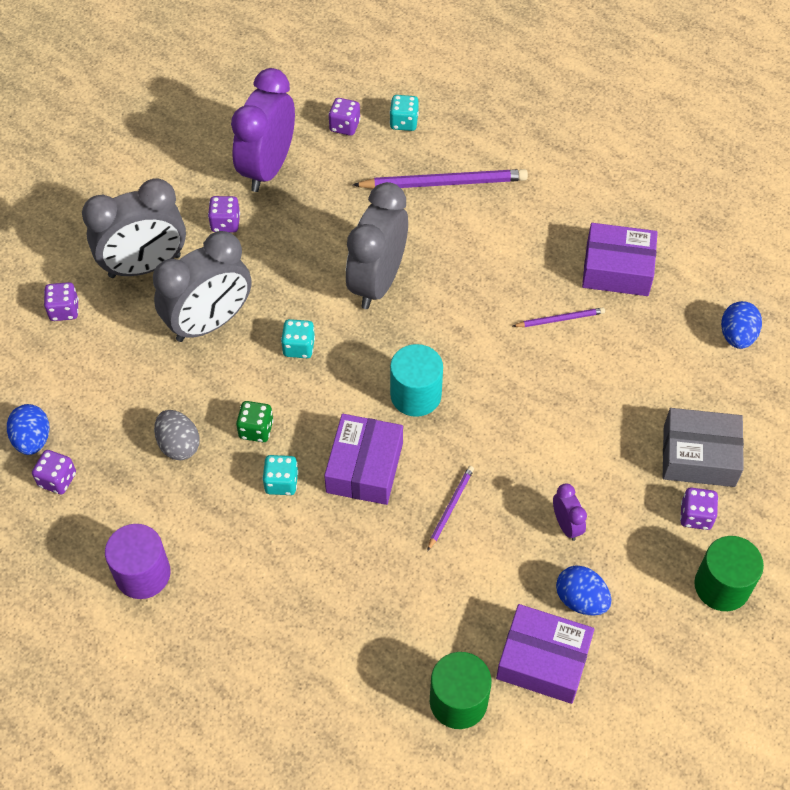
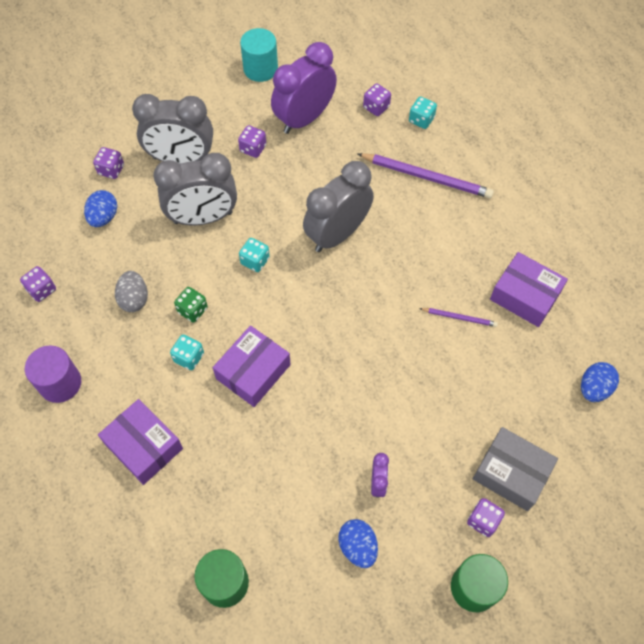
camera: 25 degrees right, 5 degrees up
(33, 439) = (41, 254): blue egg -> blue egg (104, 217)
(415, 395) = (319, 332): turquoise cylinder -> turquoise cylinder (260, 69)
(450, 508) = (298, 430): purple pencil -> none
(543, 660) = (304, 581): purple box -> purple box (144, 446)

